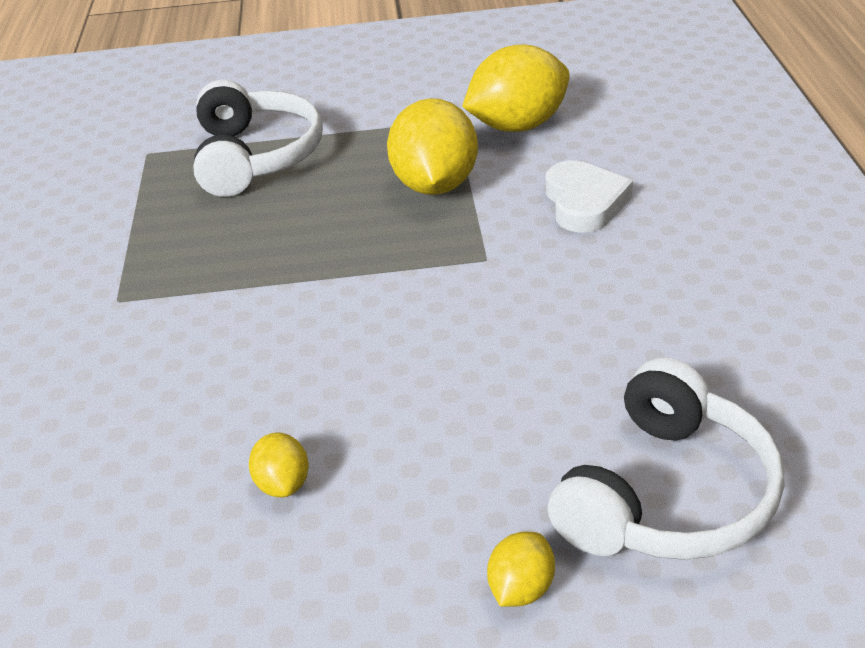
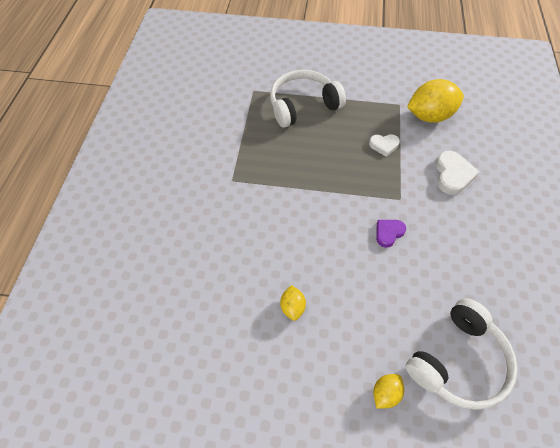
camera: 10 degrees right, 20 degrees up
(256, 157) = (303, 105): white headphones -> white headphones turned 120 degrees counterclockwise
(435, 185) = (384, 145): yellow lemon -> white heart
(472, 317) = (388, 233): none -> purple heart

